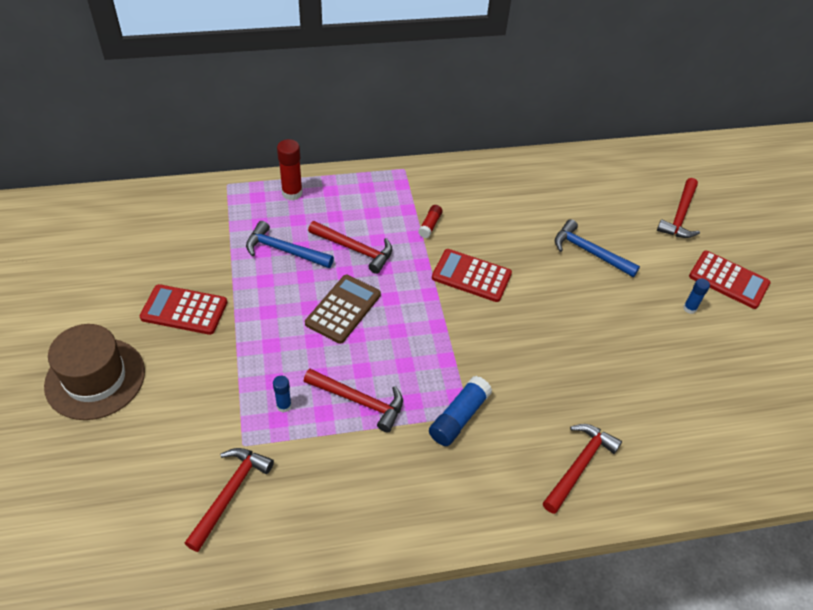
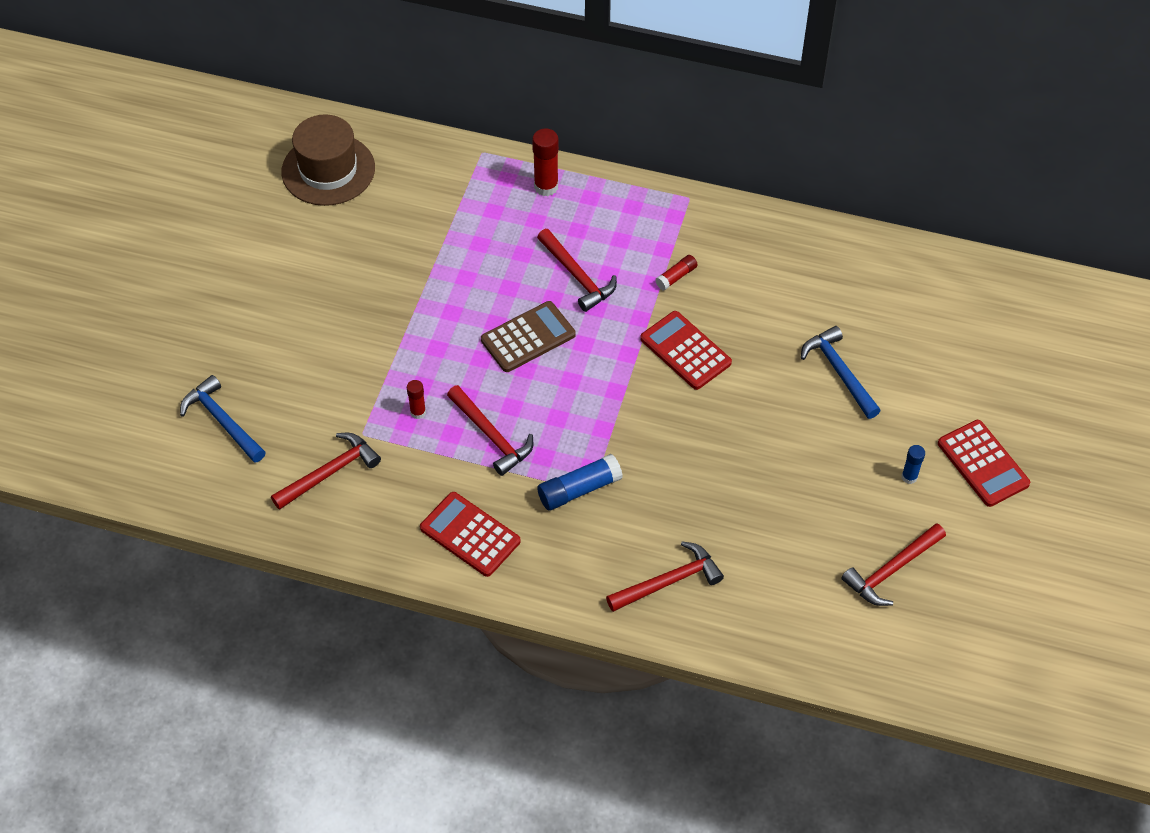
camera: 30 degrees right, 5 degrees up
(95, 378) = (260, 320): brown hat -> brown hat (328, 170)
(184, 310) = (371, 281): red calculator -> red calculator (470, 534)
(284, 250) = (502, 251): blue hammer -> blue hammer (222, 421)
(284, 406) = (418, 412): blue glue stick -> red glue stick
(680, 216) = (984, 368): red hammer -> red hammer (891, 570)

